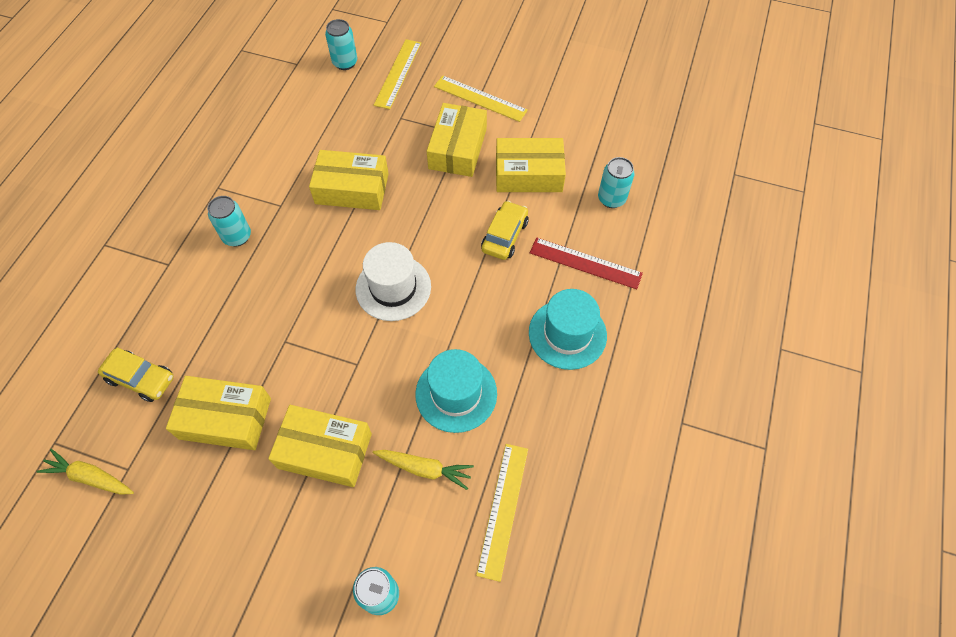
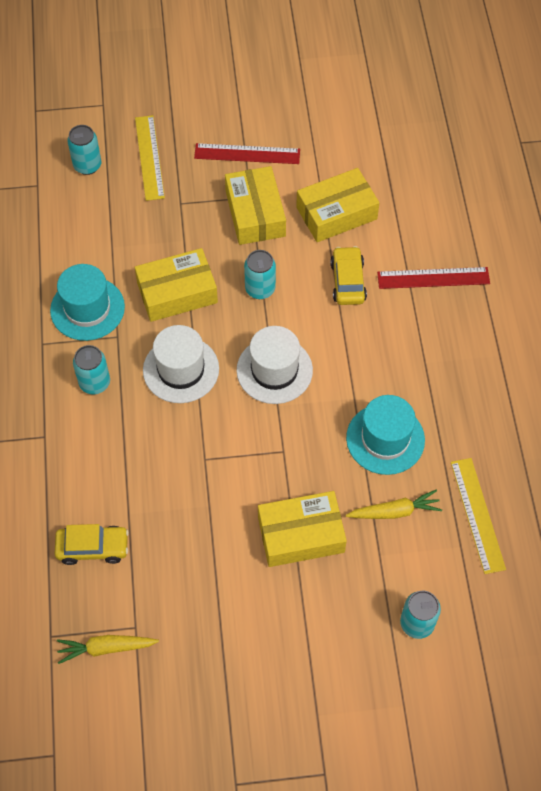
camera: 25 degrees left, 0 degrees up
(225, 418) = (195, 547): yellow box -> none
(314, 254) = (181, 369): none -> white hat
(480, 98) = (247, 154): yellow ruler -> red ruler
(567, 334) = (451, 348): turquoise hat -> turquoise hat (87, 309)
(611, 199) = (424, 208): turquoise can -> turquoise can (260, 289)

